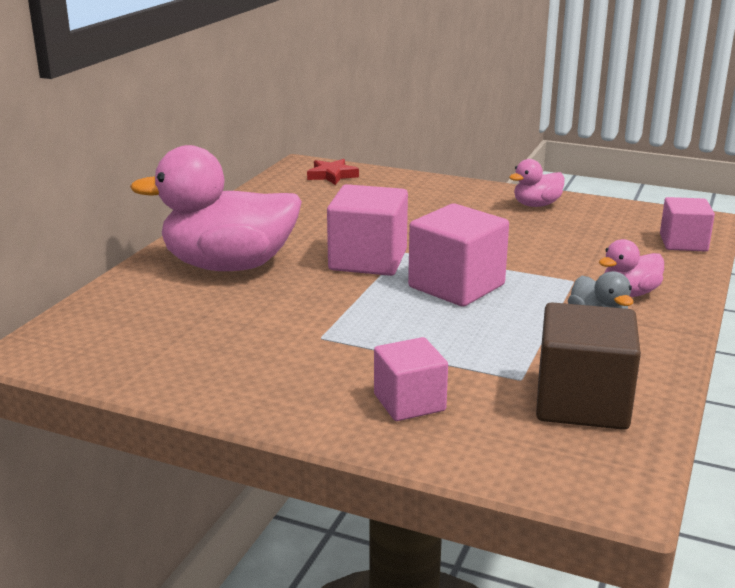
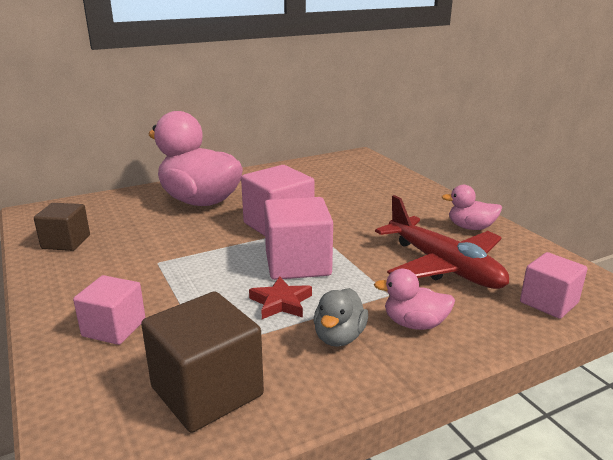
camera: 40 degrees right, 0 degrees up
(165, 361) = (66, 242): none -> brown cube
(332, 175) = (363, 166): red star -> red star (281, 302)
(573, 244) = (444, 266): none -> red plane

